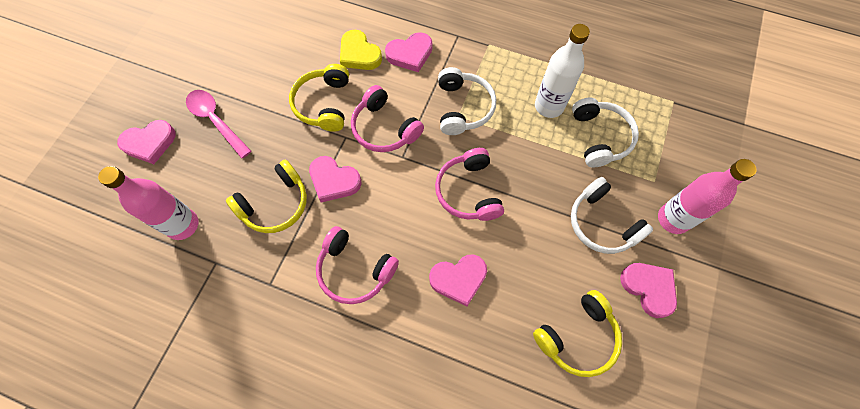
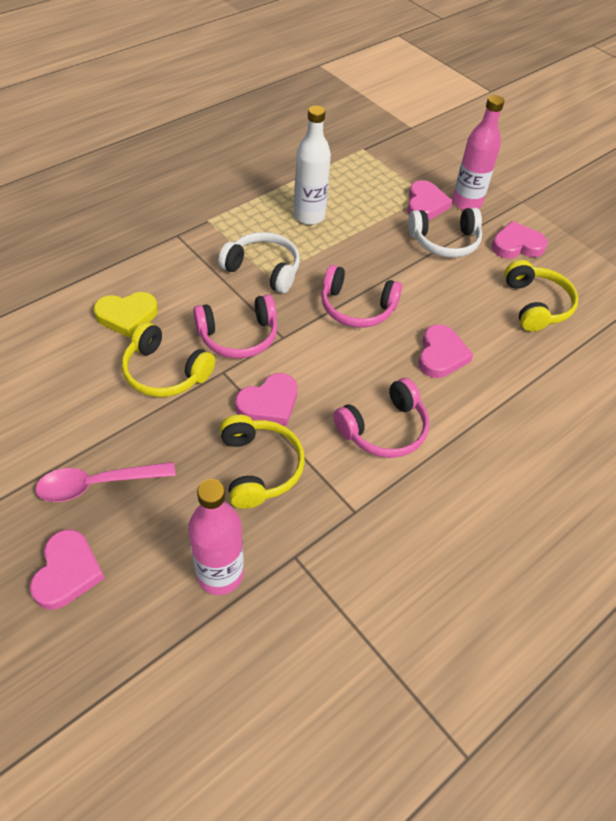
camera: 65 degrees left, 15 degrees down
(410, 54) = (166, 278): pink heart -> pink heart (425, 204)
(600, 137) = (364, 203): white headphones -> none

